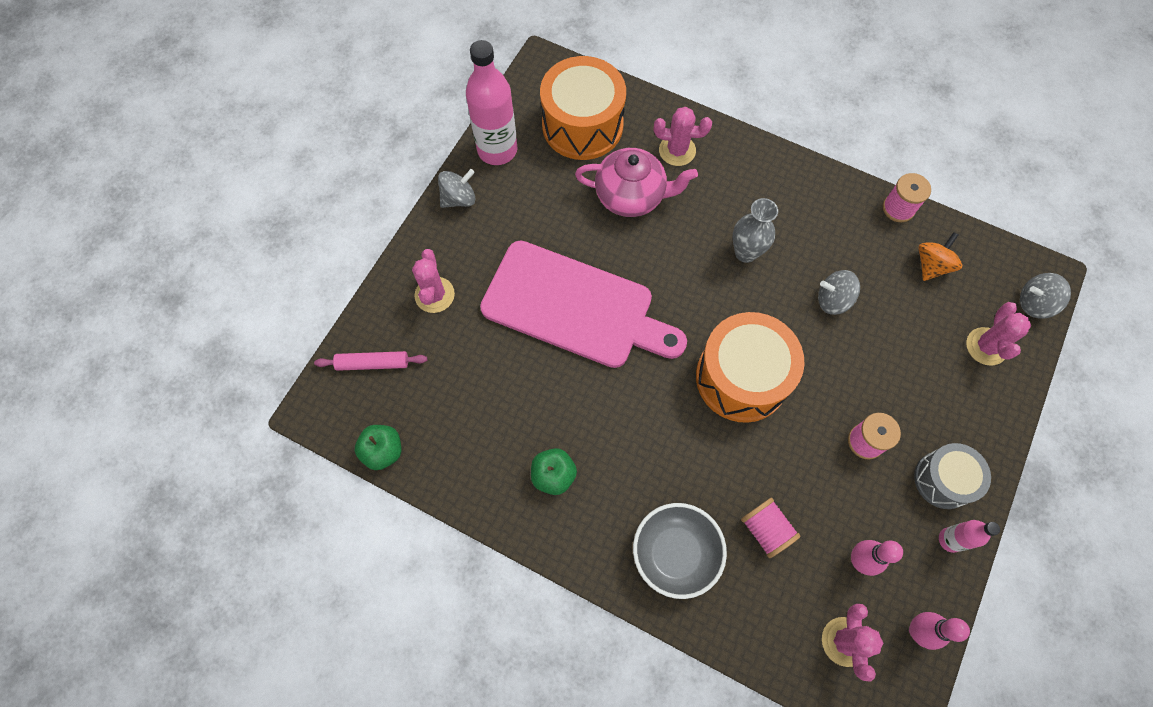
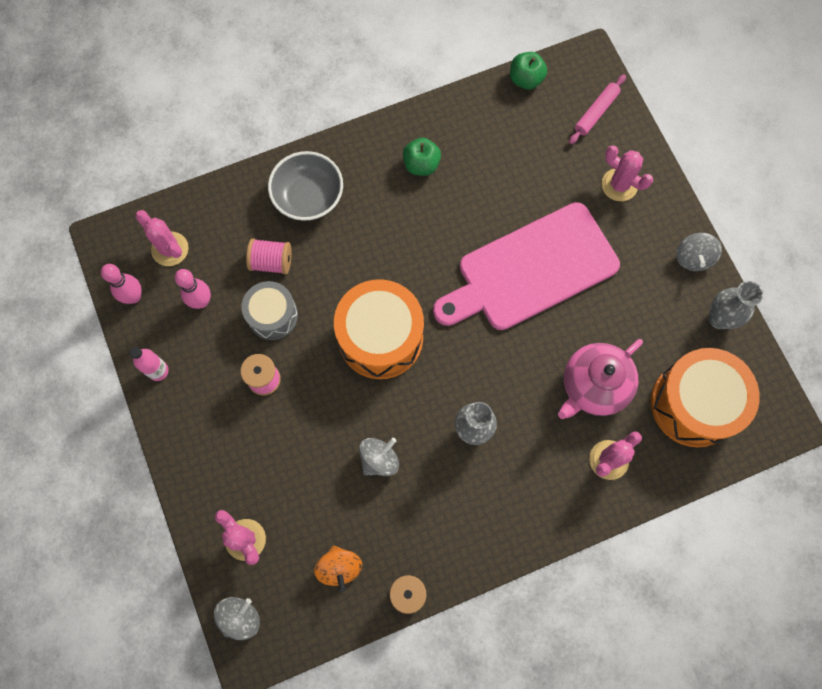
camera: 130 degrees right, 5 degrees up
(497, 150) = (719, 319): pink bottle -> grey vase
(943, 480) = (194, 406): grey drum -> grey drum (272, 315)

